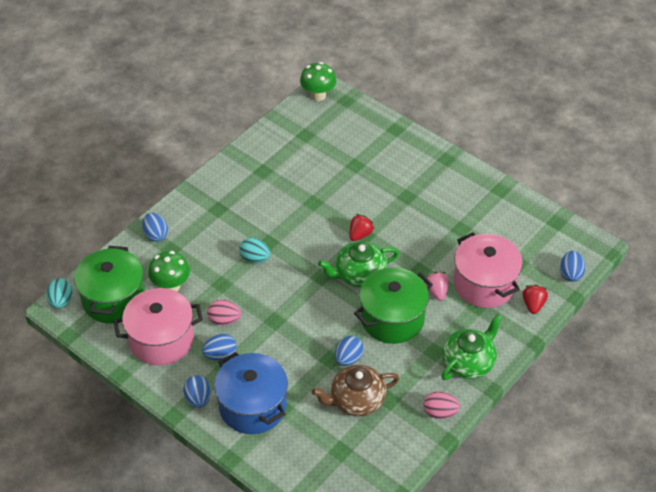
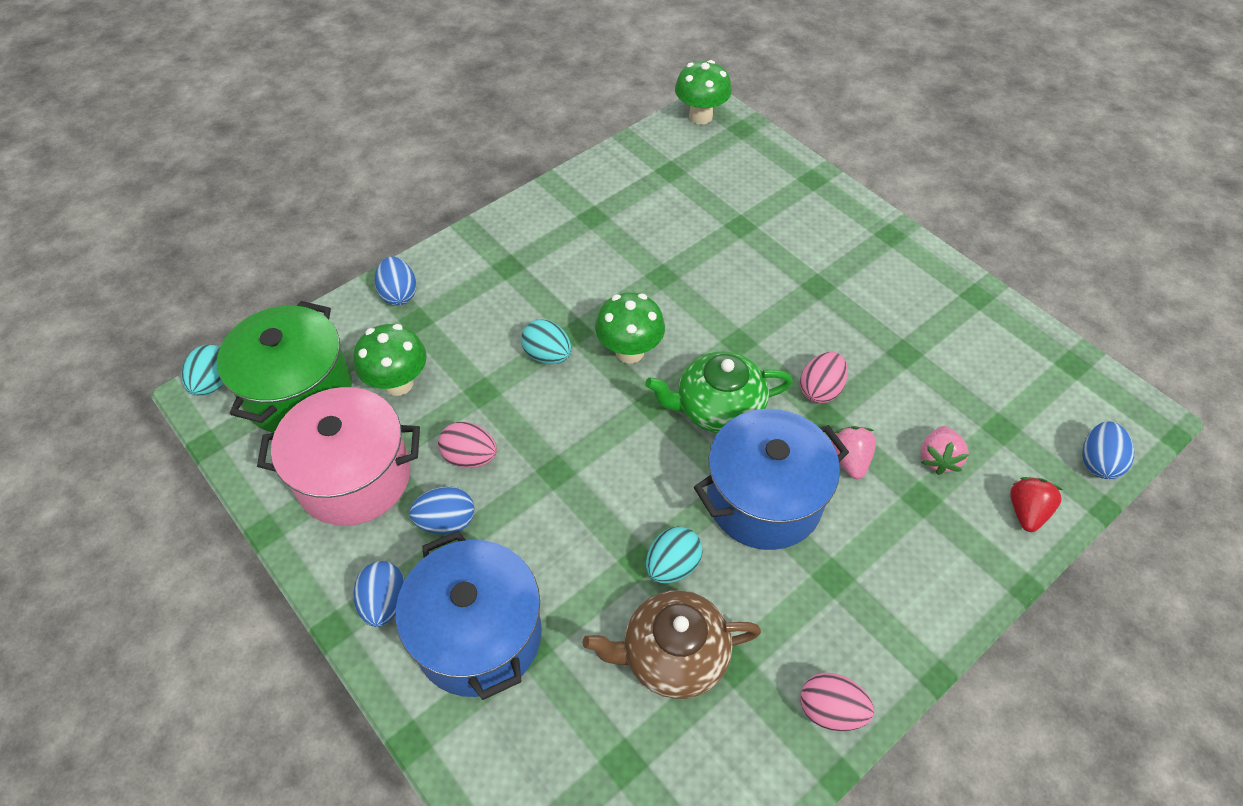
camera: 10 degrees right, 5 degrees up
(302, 249) = (629, 351): none -> green mushroom
(348, 358) = (672, 565): blue egg -> turquoise egg
(360, 234) = (730, 339): red strawberry -> none
(392, 318) = (764, 499): green pot -> blue pot
(415, 256) = (820, 389): none -> pink egg
(468, 362) = (896, 609): green teapot -> none
(484, 284) = (938, 458): pink pot -> pink strawberry

